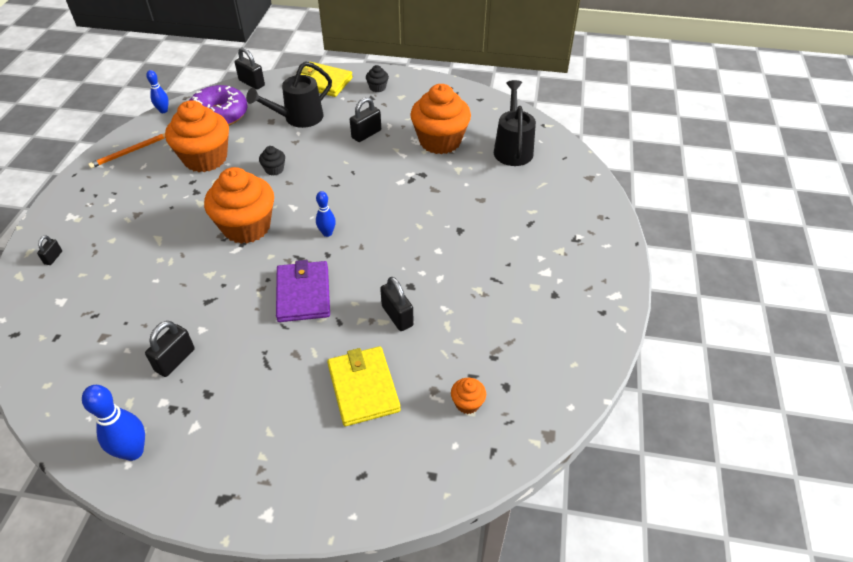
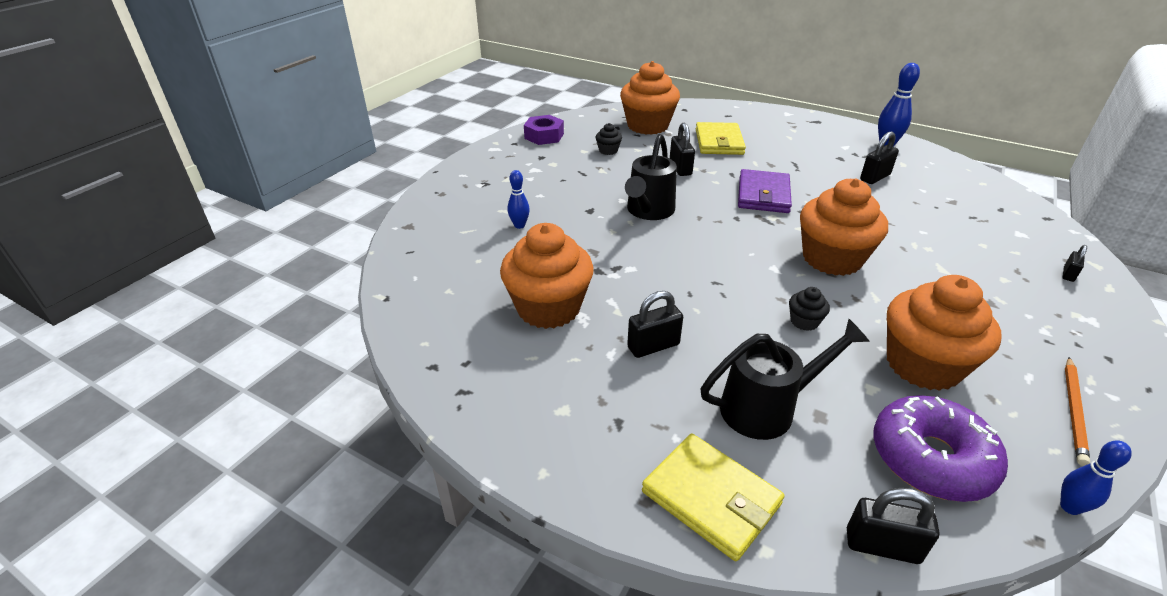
camera: 160 degrees left, 10 degrees down
(130, 152) = (1073, 411): orange pencil -> orange pencil turned 135 degrees clockwise
(252, 83) = (882, 546): black padlock -> black padlock turned 45 degrees counterclockwise
(327, 233) = (734, 234): blue bowling pin -> blue bowling pin (519, 225)
(377, 88) = (598, 445): black cupcake -> black cupcake (608, 150)
(467, 403) = (647, 126): orange cupcake -> orange cupcake, size x2.36
(513, 148) = (460, 276): black watering can -> black watering can (648, 211)
(581, 337) = (544, 136): none -> purple nut

